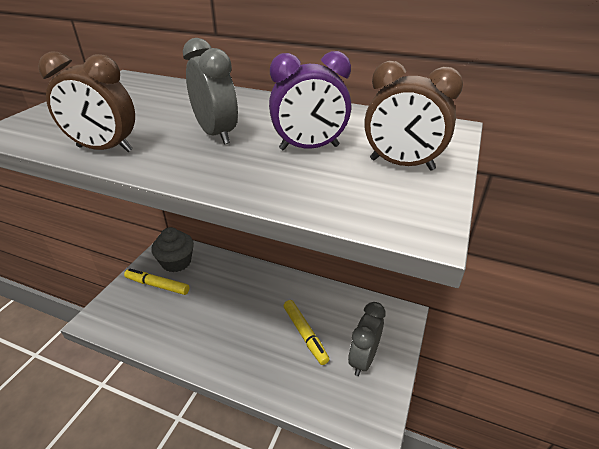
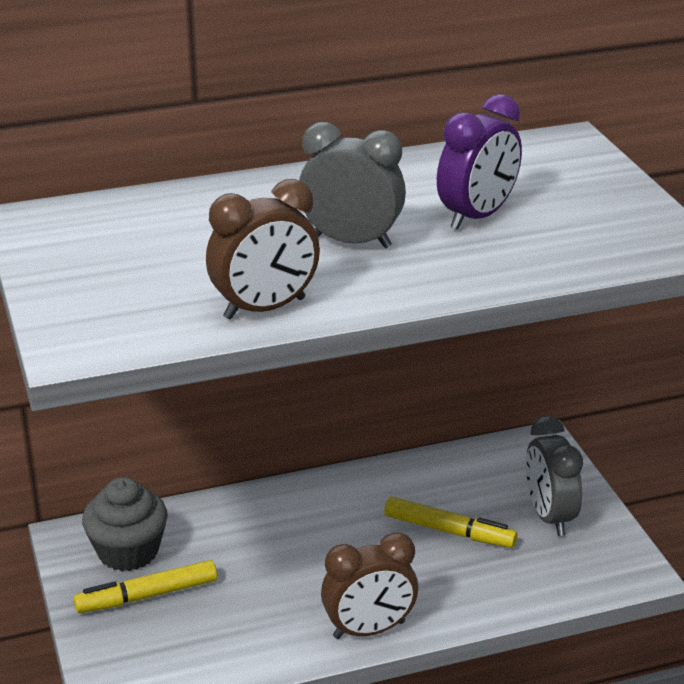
camera: 40 degrees left, 5 degrees down
(401, 164) = (587, 199): brown clock -> brown clock (369, 630)

